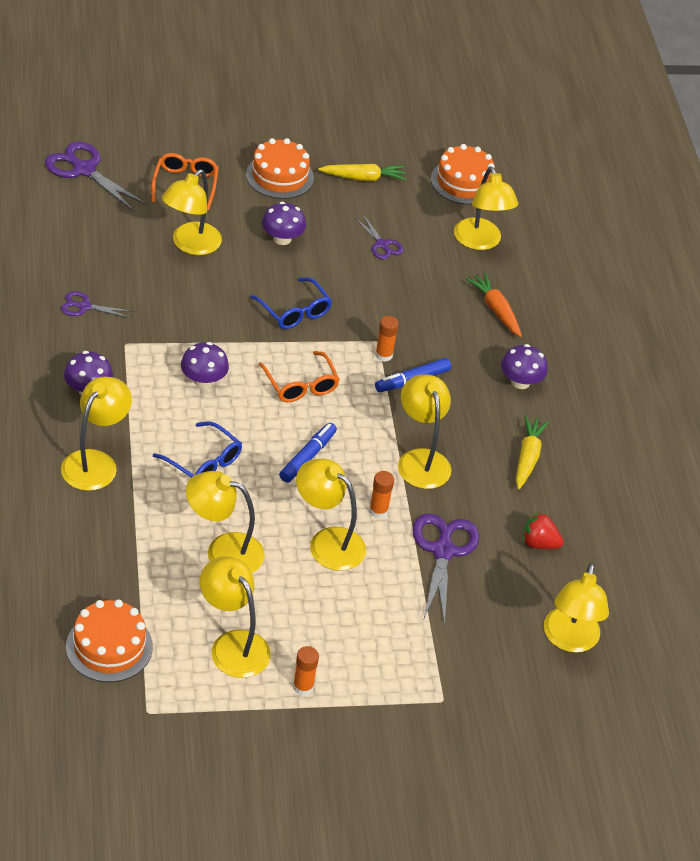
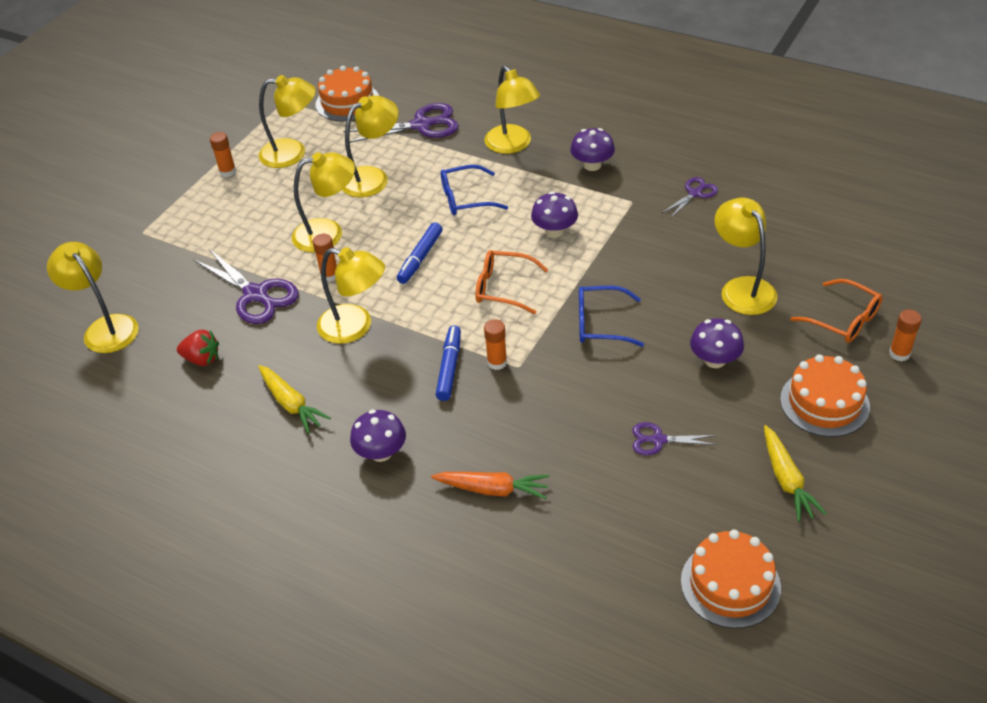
camera: 135 degrees right, 0 degrees up
(84, 170) = (901, 255): purple scissors -> purple scissors (421, 125)
(200, 151) = (899, 353): none -> orange glue stick
(308, 457) = (420, 258): blue marker -> blue marker turned 45 degrees clockwise
(363, 178) = (786, 480): yellow carrot -> yellow carrot turned 45 degrees counterclockwise
(480, 242) = (610, 538): yellow lamp -> none
(538, 543) = (202, 359): red strawberry -> red strawberry turned 45 degrees clockwise

